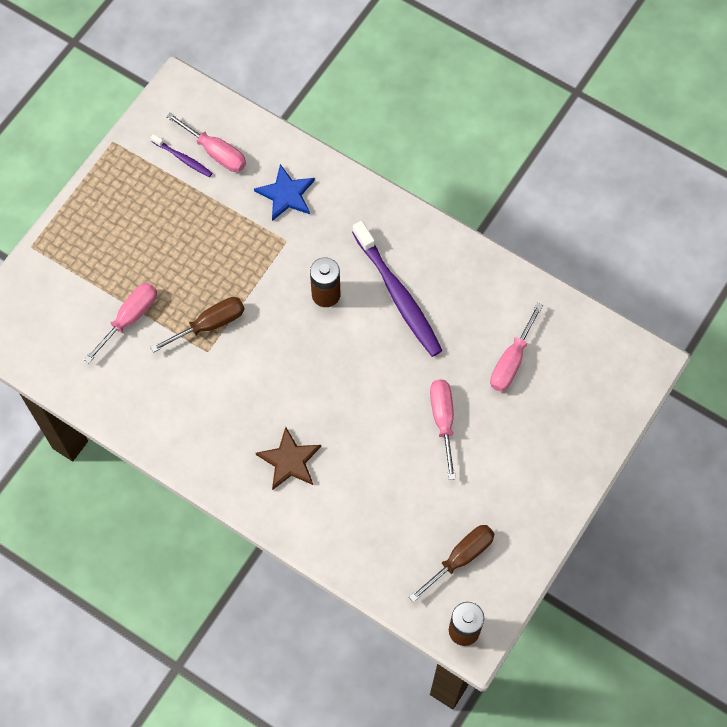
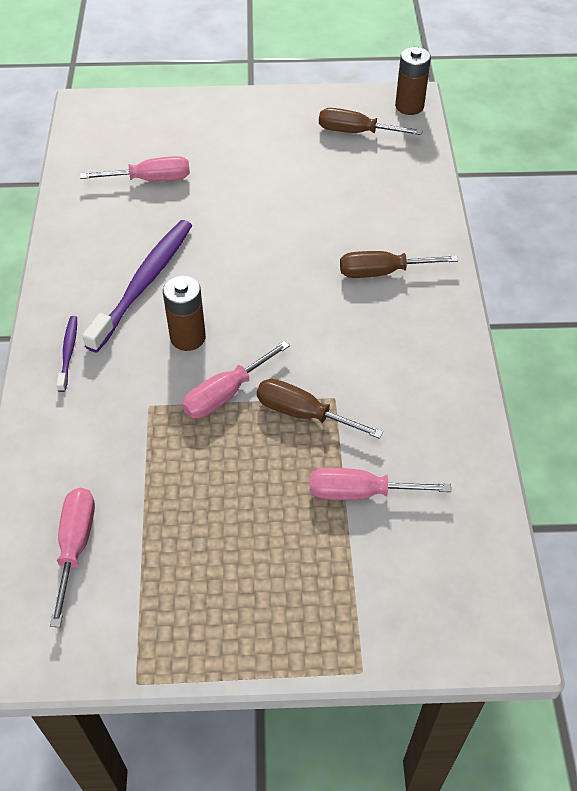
camera: 125 degrees left, 15 degrees down
(183, 158) = (108, 577): purple toothbrush -> purple toothbrush (68, 353)
(286, 194) = (88, 439): blue star -> none
(289, 460) = (382, 272): brown star -> brown screwdriver
(443, 420) = (247, 194): pink screwdriver -> pink screwdriver (225, 394)

